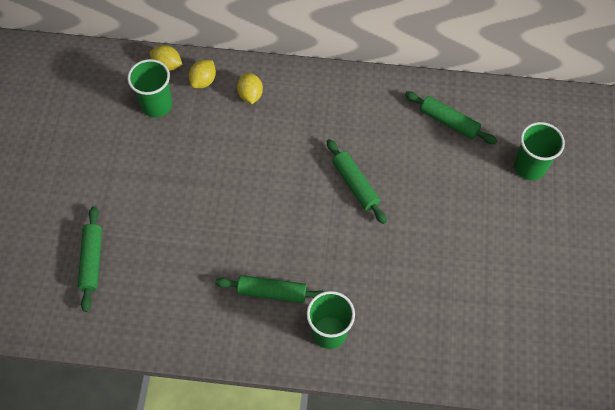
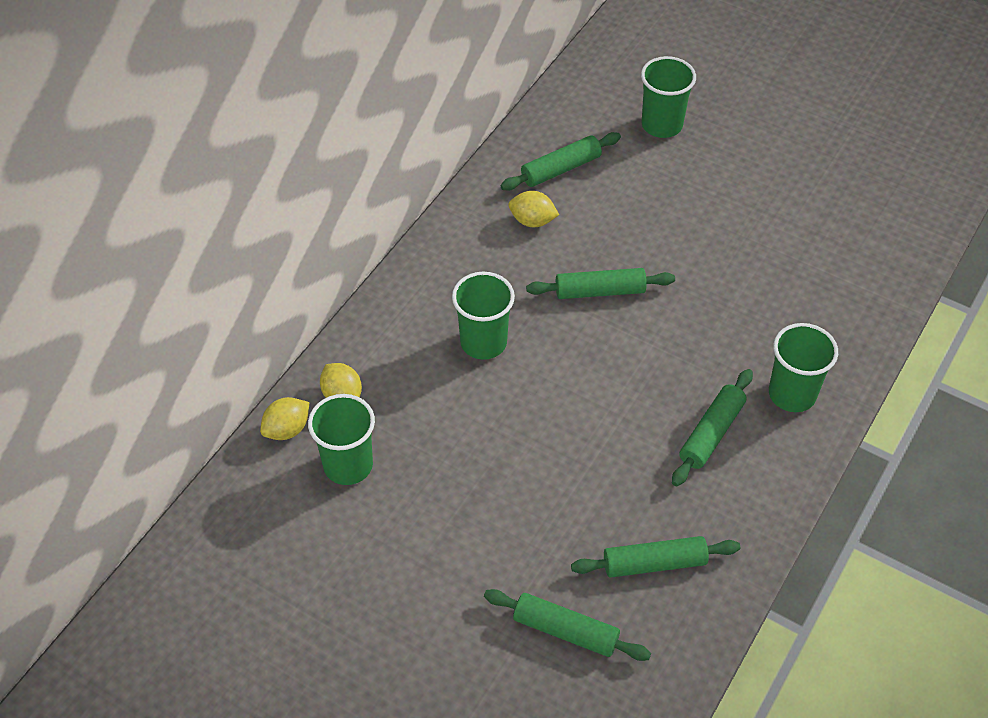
camera: 65 degrees left, 10 degrees down
(158, 293) = (654, 563): none -> green rolling pin
(250, 95) = (399, 350): yellow lemon -> yellow lemon (532, 221)
(279, 136) = (483, 342): none -> green cup

